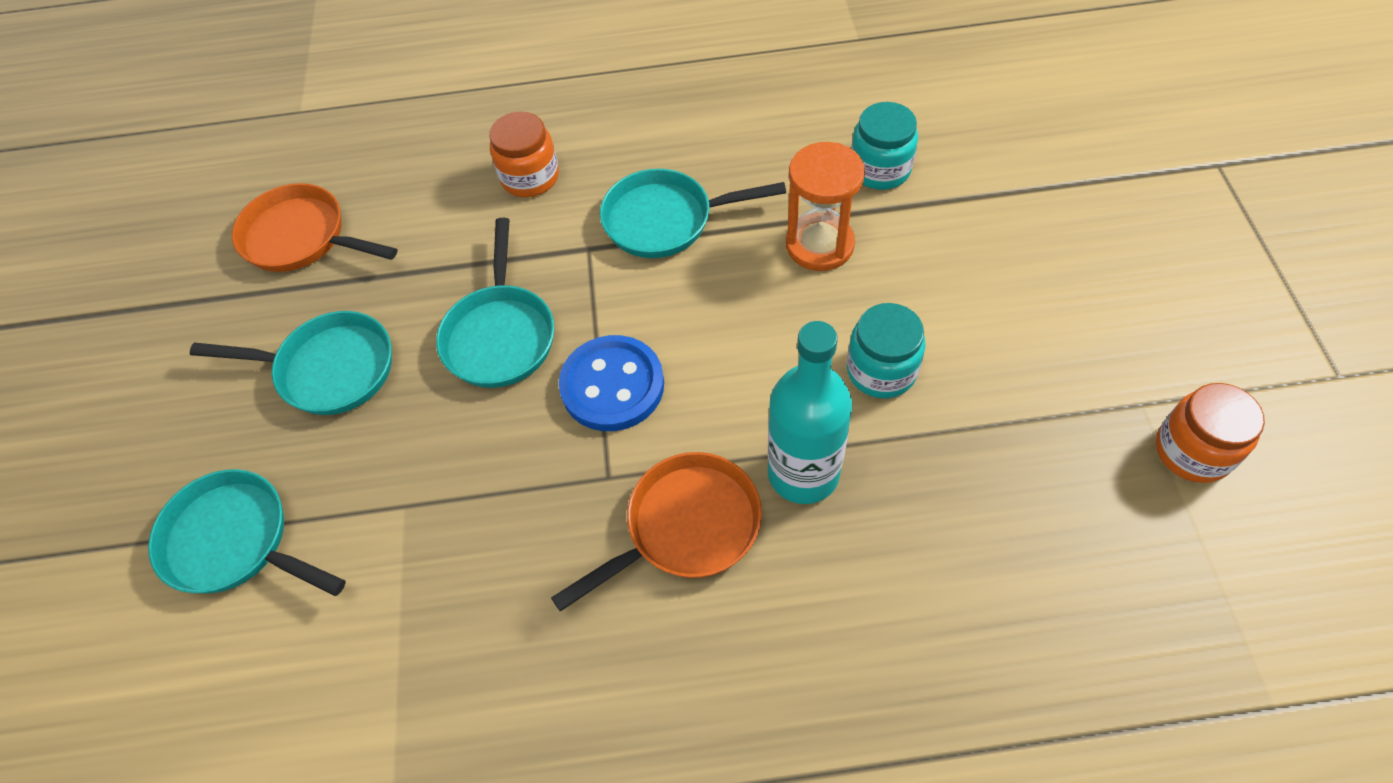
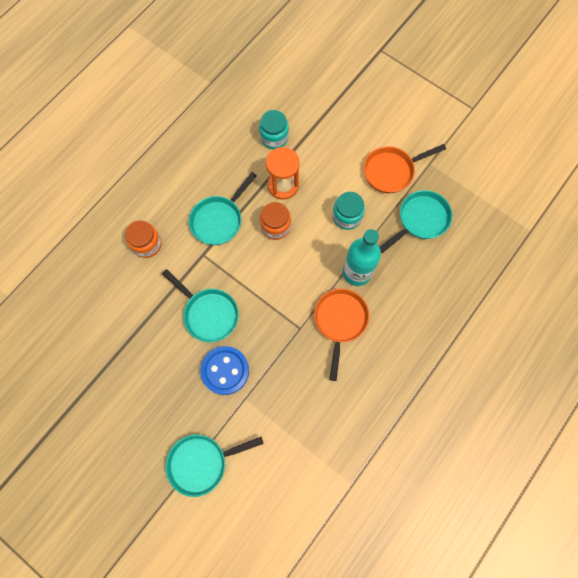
camera: 50 degrees left, 15 degrees up
(302, 238) = (83, 345): orange pan -> orange pan (392, 171)
(328, 369) = (160, 381): turquoise pan -> turquoise pan (420, 220)
(612, 385) = (268, 297): blue button -> blue button (225, 370)
(1192, 451) = (455, 168): orange jar -> orange jar (275, 226)

